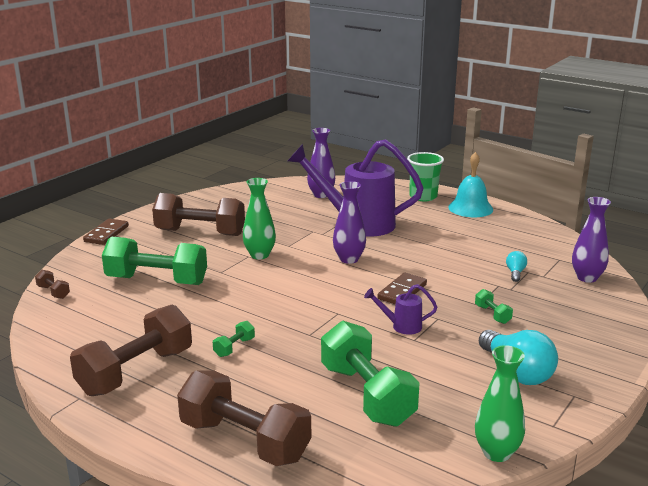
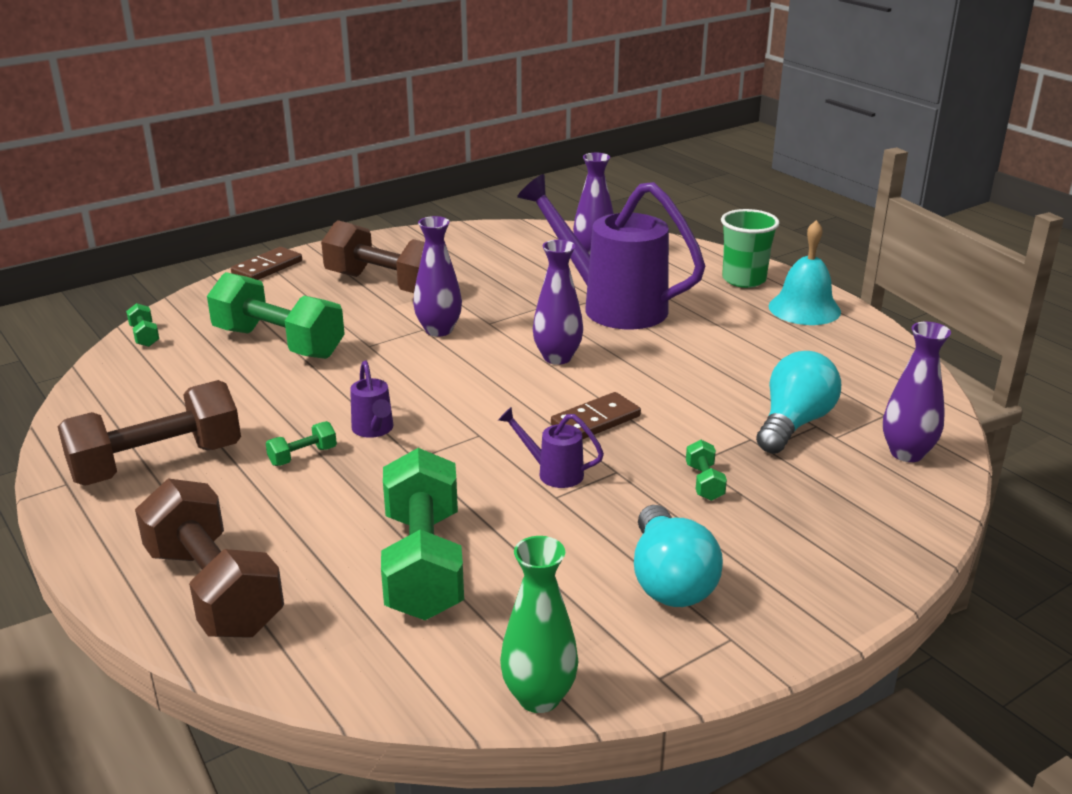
camera: 20 degrees right, 5 degrees up
(53, 292) = (144, 336): brown dumbbell -> green dumbbell
(259, 255) = (439, 330): green vase -> purple vase
(268, 323) = (374, 430): none -> purple watering can
(515, 273) = (794, 423): turquoise light bulb -> turquoise light bulb, size x2.08

